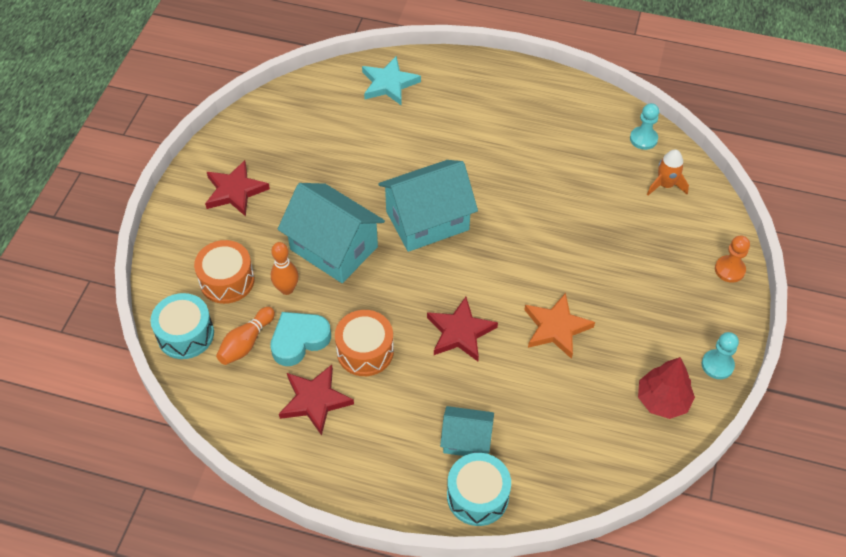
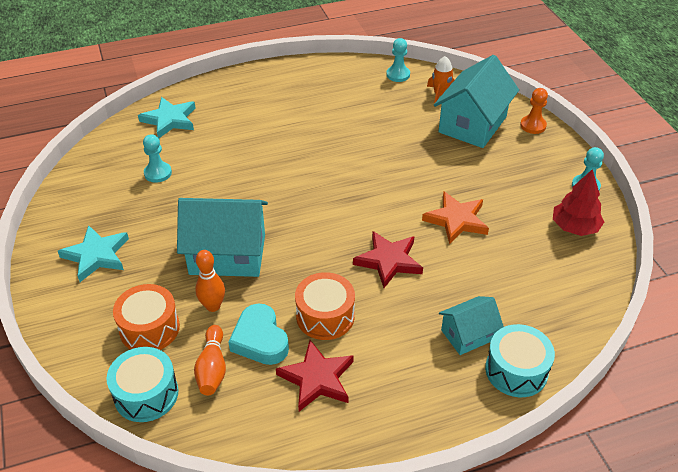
camera: 35 degrees left, 10 degrees down
(235, 191) = (96, 255): red star -> turquoise star
(299, 340) = (260, 340): turquoise heart -> turquoise heart turned 45 degrees counterclockwise
(338, 136) = (158, 173): none -> turquoise pawn
(427, 220) = (288, 197): turquoise house -> turquoise house (472, 124)

